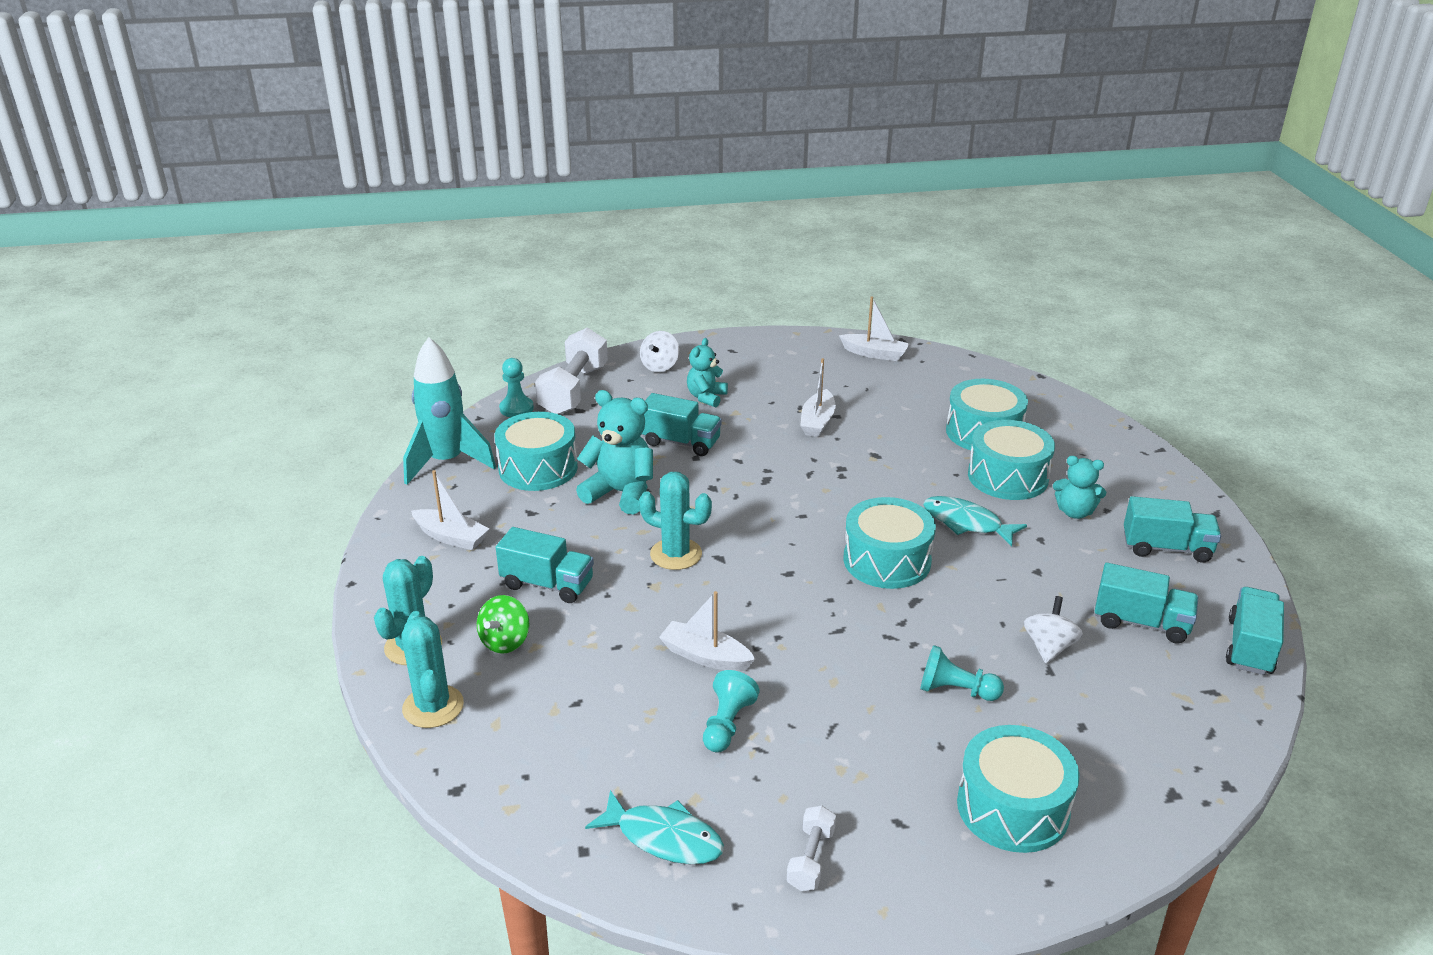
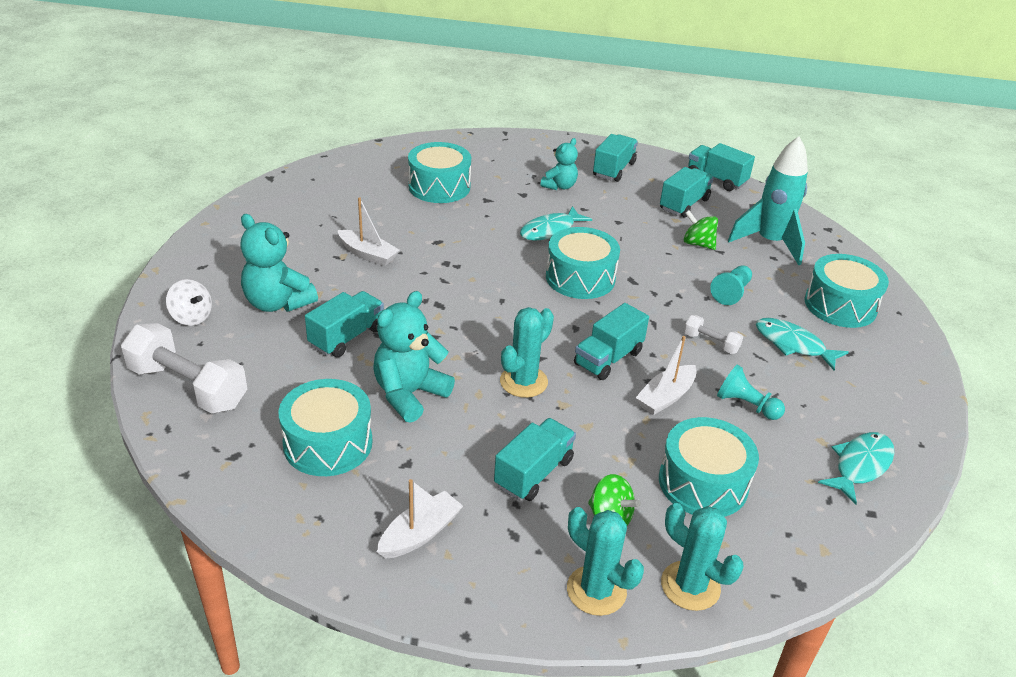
camera: 75 degrees left, 5 degrees up
(433, 707) = (690, 586): turquoise cactus -> turquoise cactus turned 45 degrees clockwise
(447, 462) = (266, 516): turquoise rocket -> turquoise rocket (769, 243)
(516, 408) = (191, 439): turquoise pawn -> none
(706, 397) = (277, 303): turquoise teddy bear -> turquoise teddy bear, size x1.61
(748, 604) = (608, 358): none -> turquoise truck
(810, 859) = (881, 399): white dumbbell -> white dumbbell (710, 343)
(874, 354) = (281, 196): white boat -> none
(878, 760) = (793, 344): none -> turquoise fish
(1007, 477) = (503, 196): turquoise drum -> turquoise drum (703, 483)
(1049, 647) = (698, 244): white spinning top -> green spinning top

